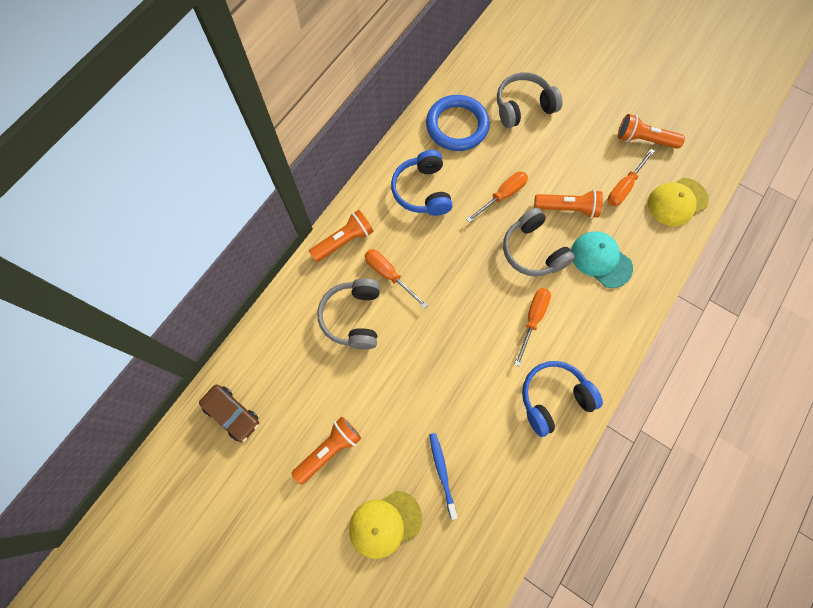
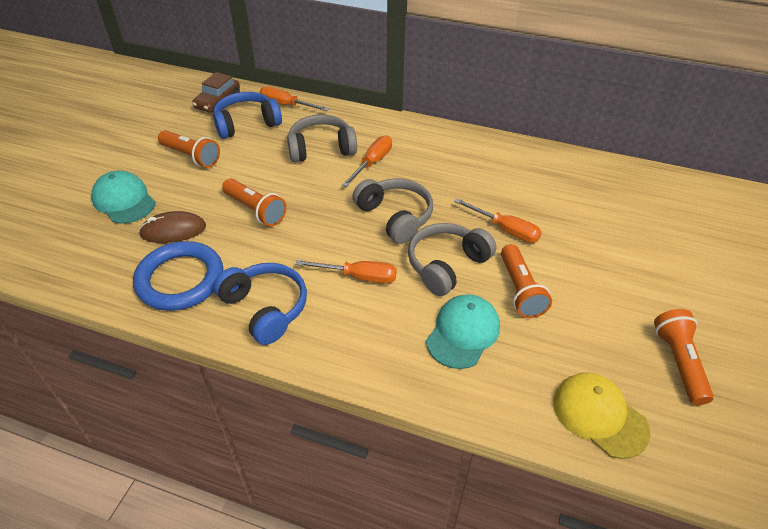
camera: 75 degrees right, 25 degrees down
(344, 241) = (397, 130): orange flashlight -> orange flashlight (255, 210)
(385, 524) = (124, 200): yellow cap -> turquoise cap
(422, 191) = (477, 169): blue headphones -> blue headphones (247, 124)
(442, 473) = (173, 230): blue toothbrush -> brown mouse
(457, 126) = (572, 181): blue ring -> blue ring (180, 279)
(523, 107) = (637, 230): grey headphones -> grey headphones (395, 217)
(624, 187) = (586, 346): orange screwdriver -> orange screwdriver (286, 105)

